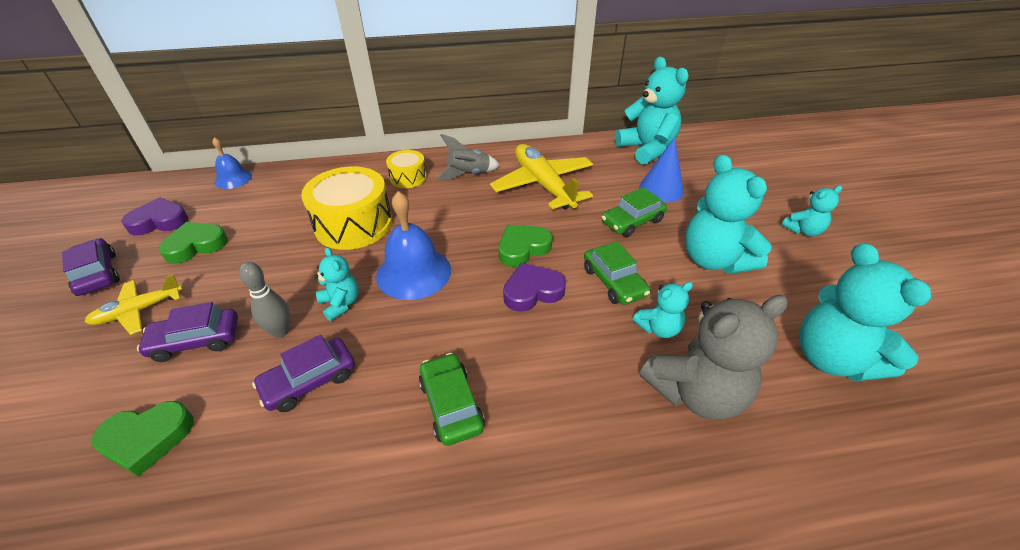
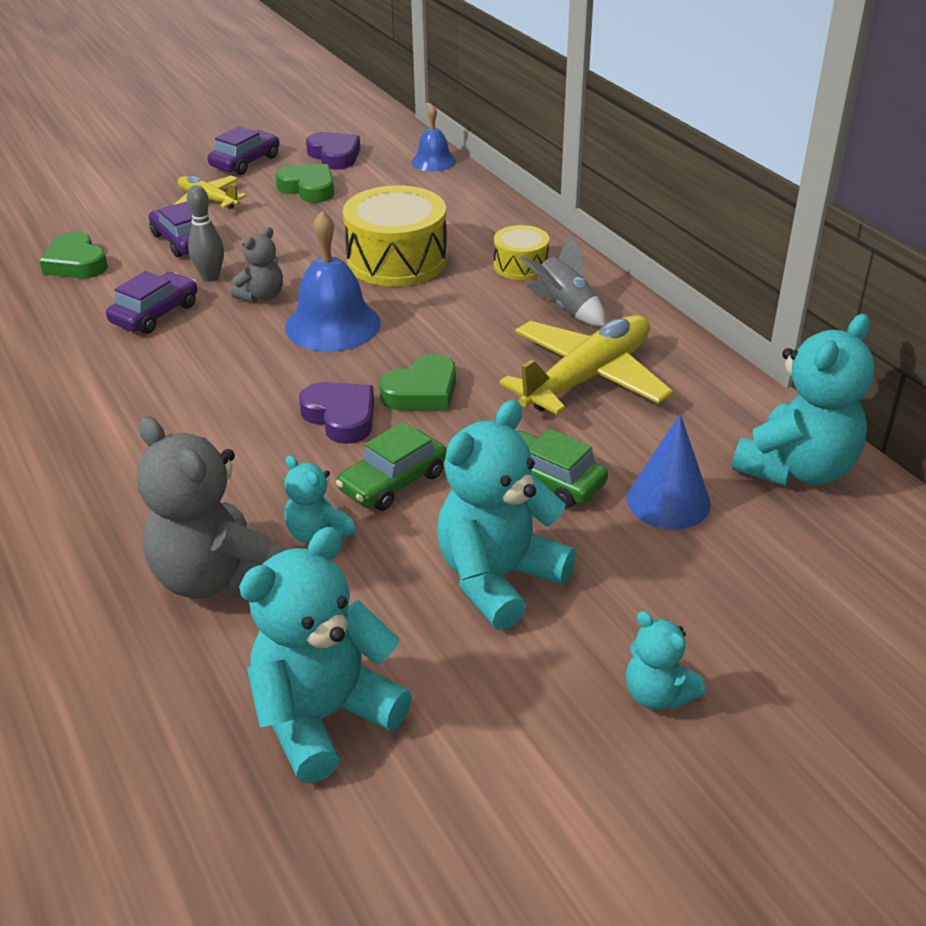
camera: 70 degrees right, 5 degrees down
(309, 381) = (155, 314): purple car -> purple car turned 90 degrees clockwise
(341, 304) = (262, 296): turquoise teddy bear -> grey teddy bear
(451, 405) = (149, 401): green car -> none
(522, 248) = (422, 392): green heart -> green heart turned 105 degrees clockwise

